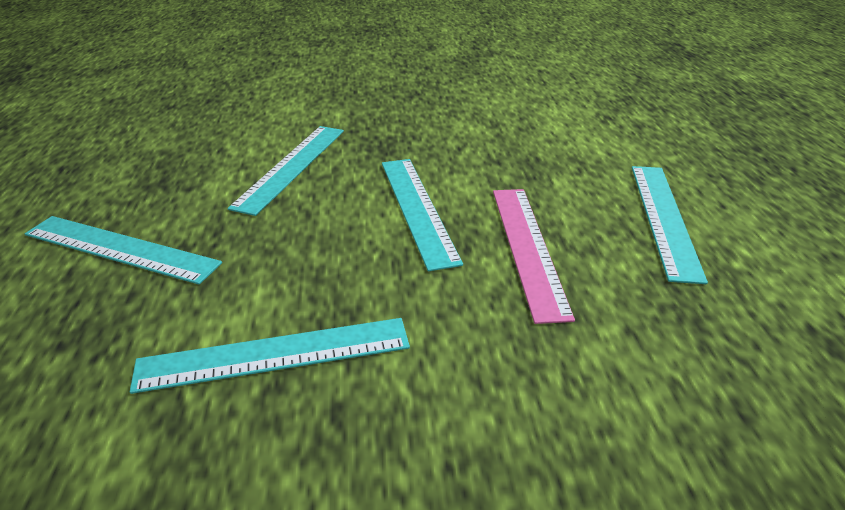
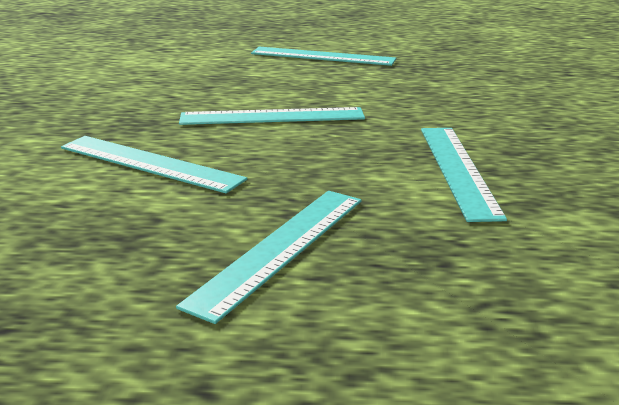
camera: 80 degrees left, 10 degrees down
(528, 248) = (344, 90): pink ruler -> none

